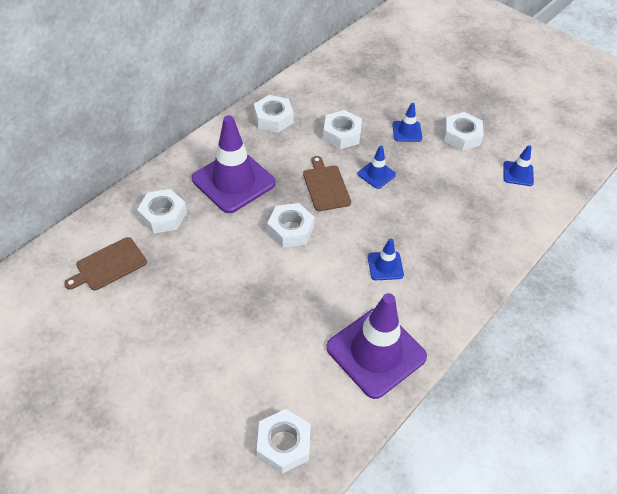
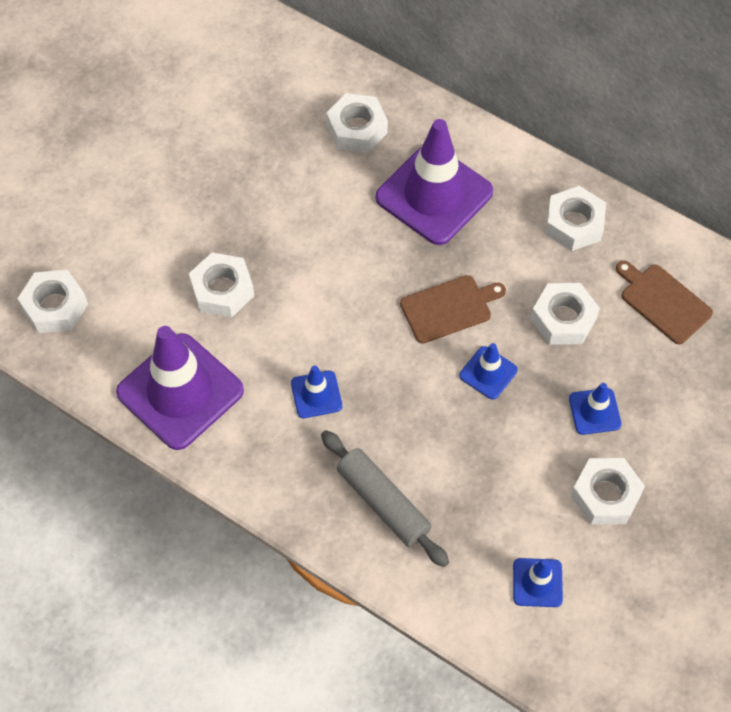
camera: 85 degrees right, 10 degrees up
(109, 265) = (270, 92): brown cutting board -> brown cutting board (663, 302)
(290, 230) = (359, 274): white nut -> white nut (222, 290)
(468, 239) = (383, 503): none -> grey rolling pin

